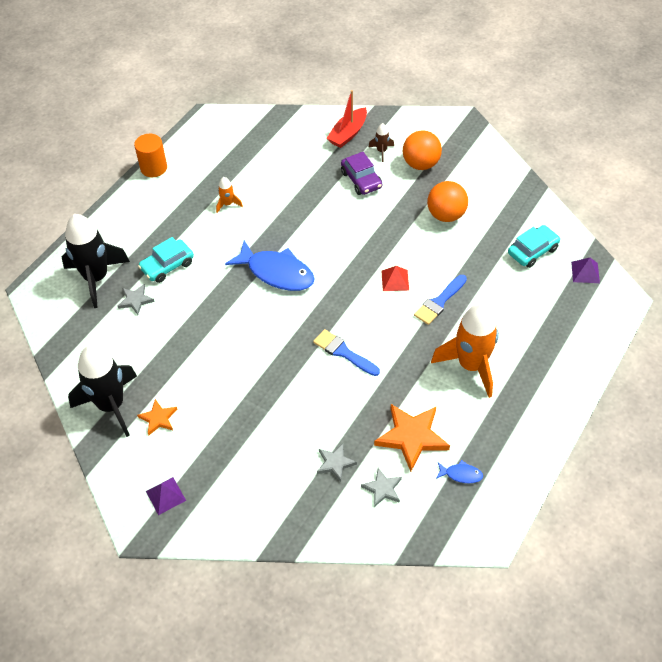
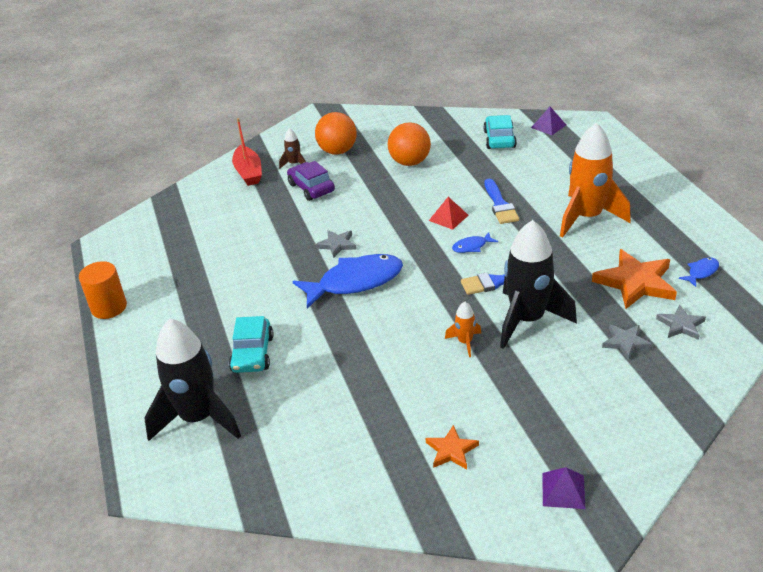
camera: 50 degrees left, 15 degrees down
(111, 405) = (394, 484): black rocket -> black rocket (527, 320)
(135, 300) = (269, 399): grey star -> grey star (337, 245)
(227, 204) = (229, 277): orange rocket -> orange rocket (465, 342)
(361, 180) = (311, 188): purple car -> purple car turned 135 degrees counterclockwise
(371, 314) = (471, 246): none -> blue fish

